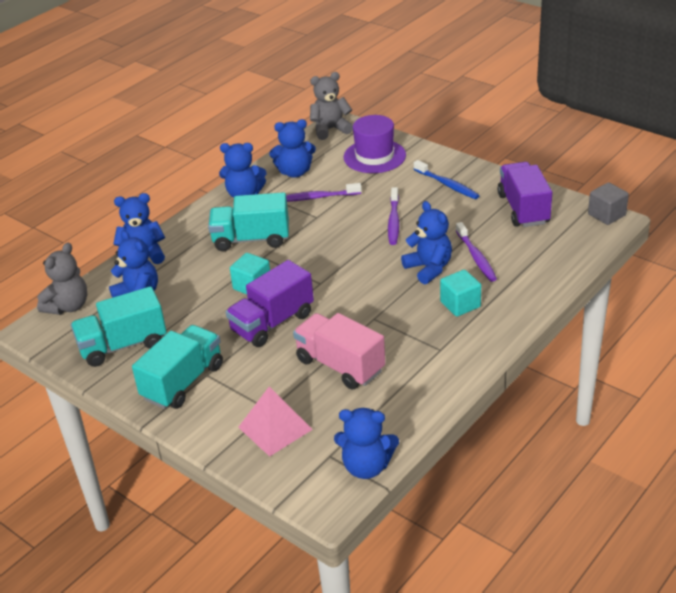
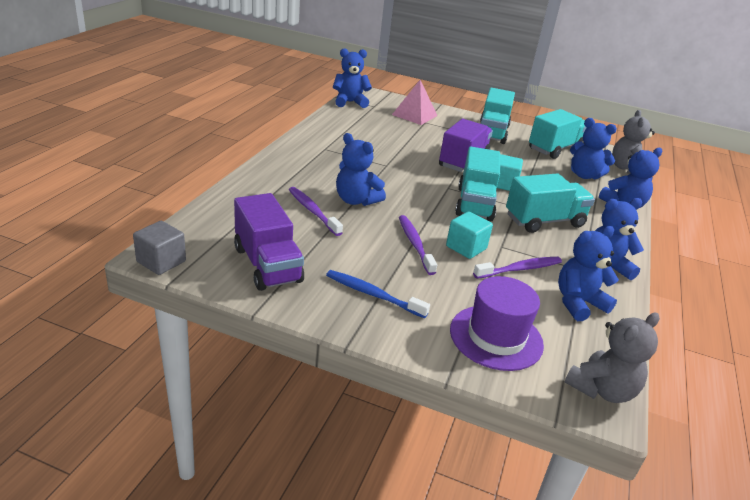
camera: 155 degrees right, 5 degrees down
(306, 261) = (475, 204): none -> turquoise truck
(340, 365) = (394, 140): pink truck -> none
(460, 304) = (317, 174): turquoise cube -> turquoise cube (466, 247)

